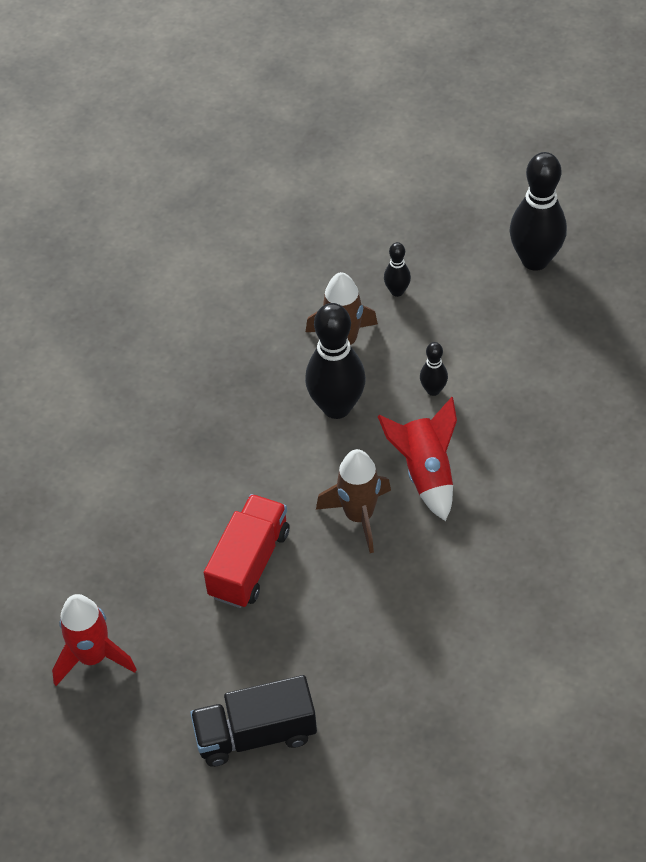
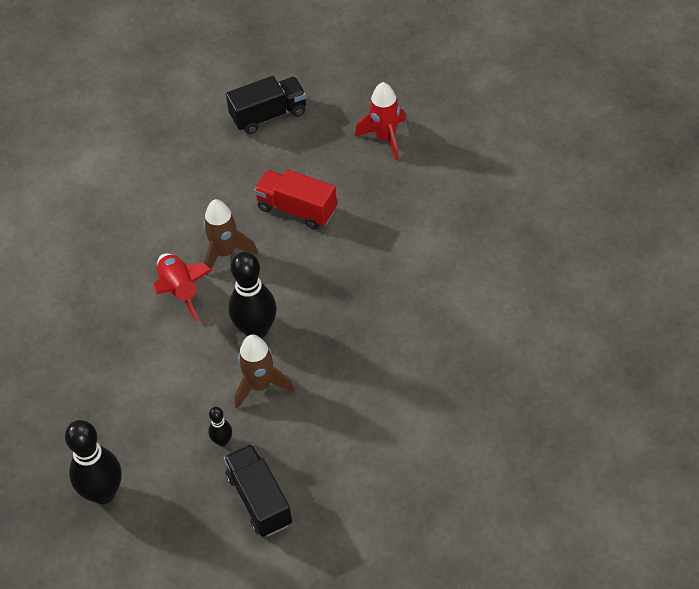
camera: 170 degrees right, 0 degrees up
(249, 563) = (297, 209): red truck -> red truck turned 105 degrees clockwise
(366, 230) = (259, 500): none -> black truck
(433, 390) = (181, 357): black bowling pin -> none

